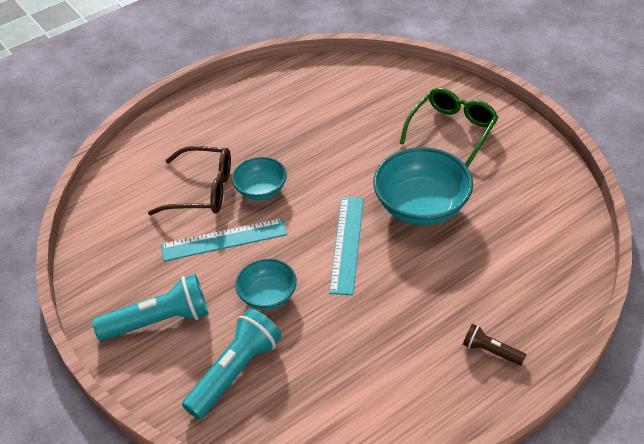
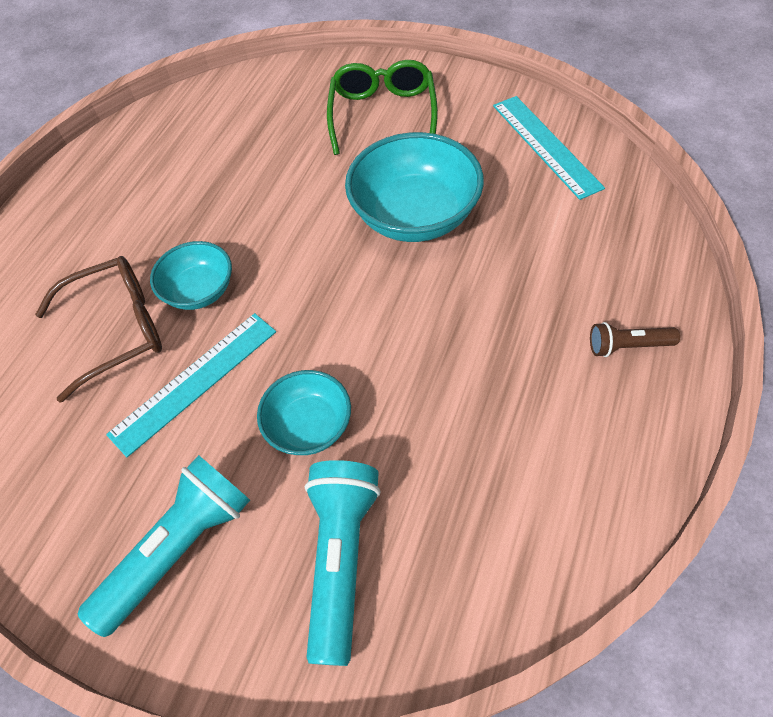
camera: 30 degrees left, 10 degrees up
(347, 244) = (361, 304): turquoise ruler -> turquoise ruler (546, 145)

